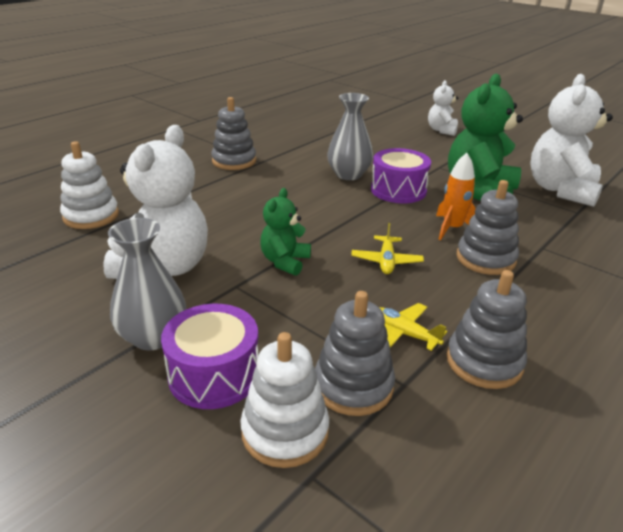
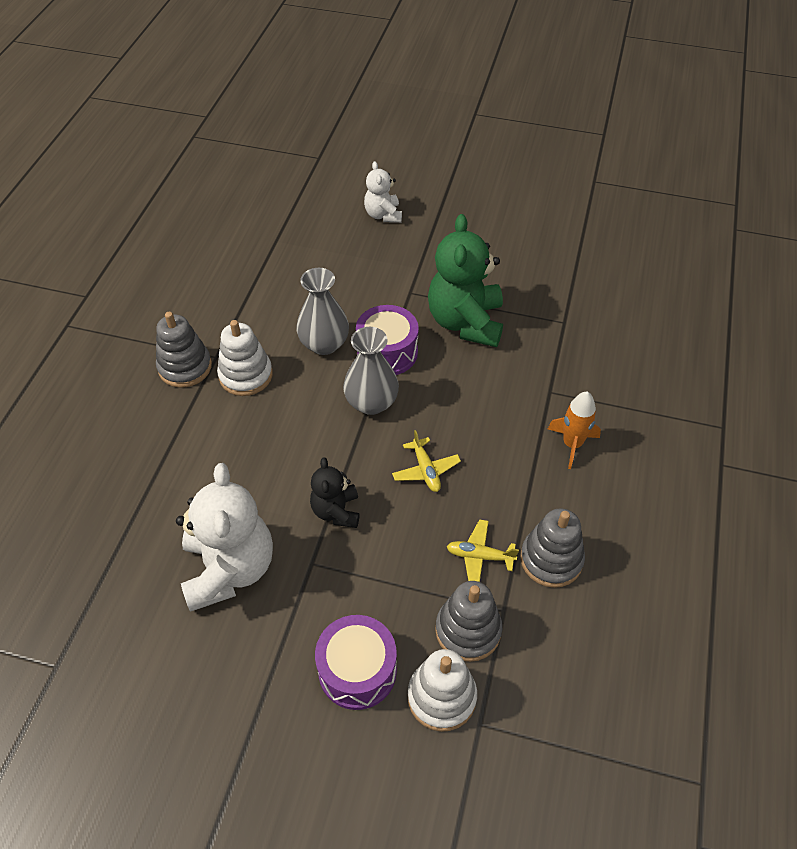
camera: 25 degrees left, 20 degrees up
(91, 216) = (95, 528): white stacking toy -> white stacking toy (246, 375)
(153, 337) = (281, 656): grey vase -> grey vase (371, 402)
(285, 262) = (336, 511): green teddy bear -> black teddy bear
(452, 228) = (463, 396): orange rocket -> orange rocket (572, 444)
(485, 258) = (508, 429): grey stacking toy -> none
(561, 190) = (539, 289): white teddy bear -> none

